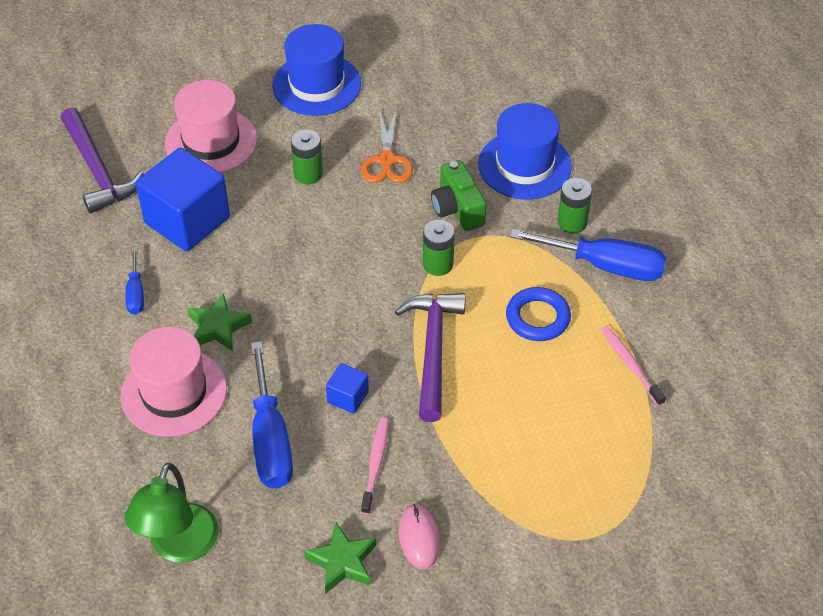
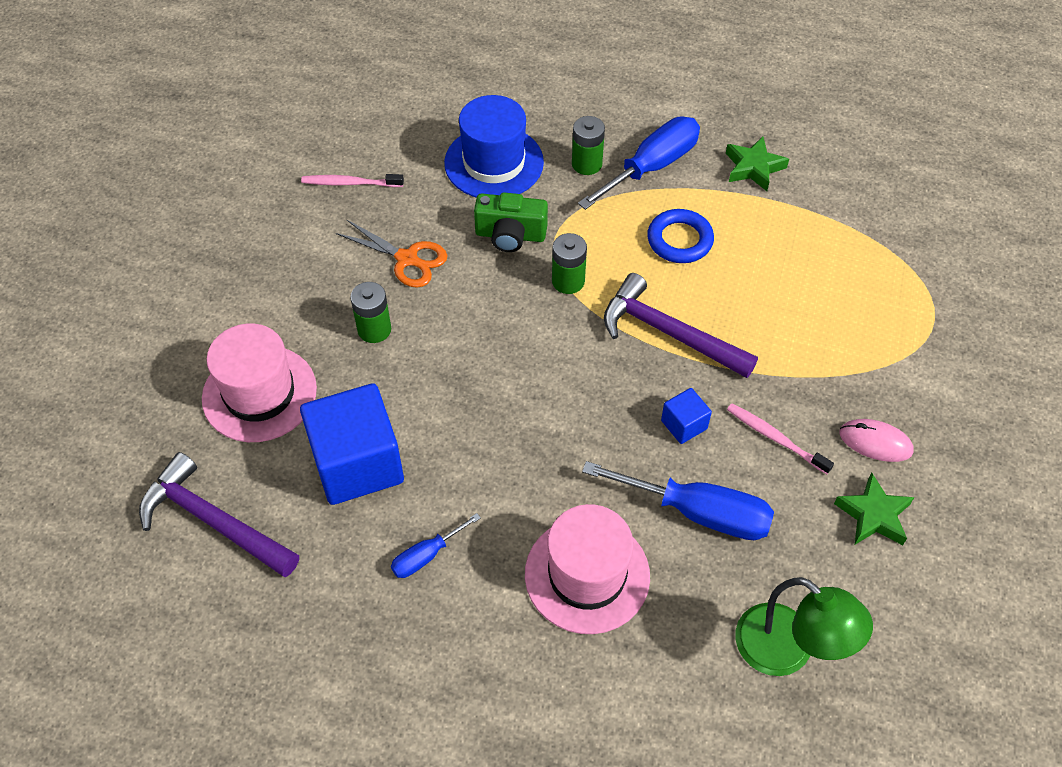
camera: 60 degrees left, 5 degrees up
(97, 170) = (214, 521): purple hammer -> purple hammer turned 150 degrees counterclockwise
(136, 293) = (426, 555): blue screwdriver -> blue screwdriver turned 120 degrees clockwise
(218, 327) = (526, 497): green star -> green star (753, 168)
(316, 85) = (256, 267): blue hat -> none
(630, 365) = (770, 204): pink toothbrush -> pink toothbrush (350, 183)

